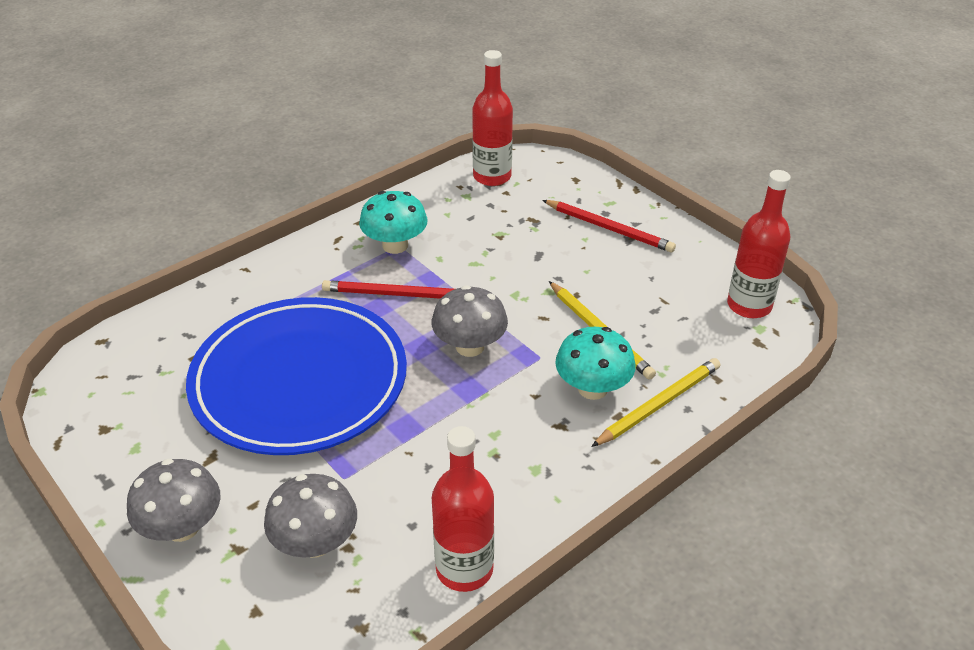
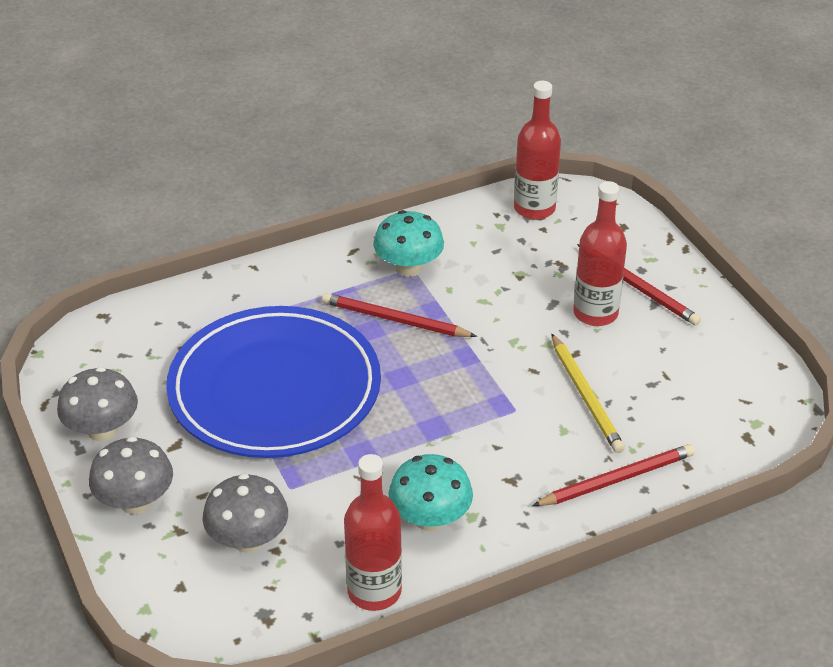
camera: 15 degrees right, 0 degrees up
(470, 346) = (449, 386): grey mushroom -> grey mushroom (102, 430)
(592, 388) = (556, 451): turquoise mushroom -> turquoise mushroom (430, 519)
(659, 404) = (617, 479): yellow pencil -> red pencil
(749, 305) = (754, 397): red bottle -> red bottle (595, 313)

